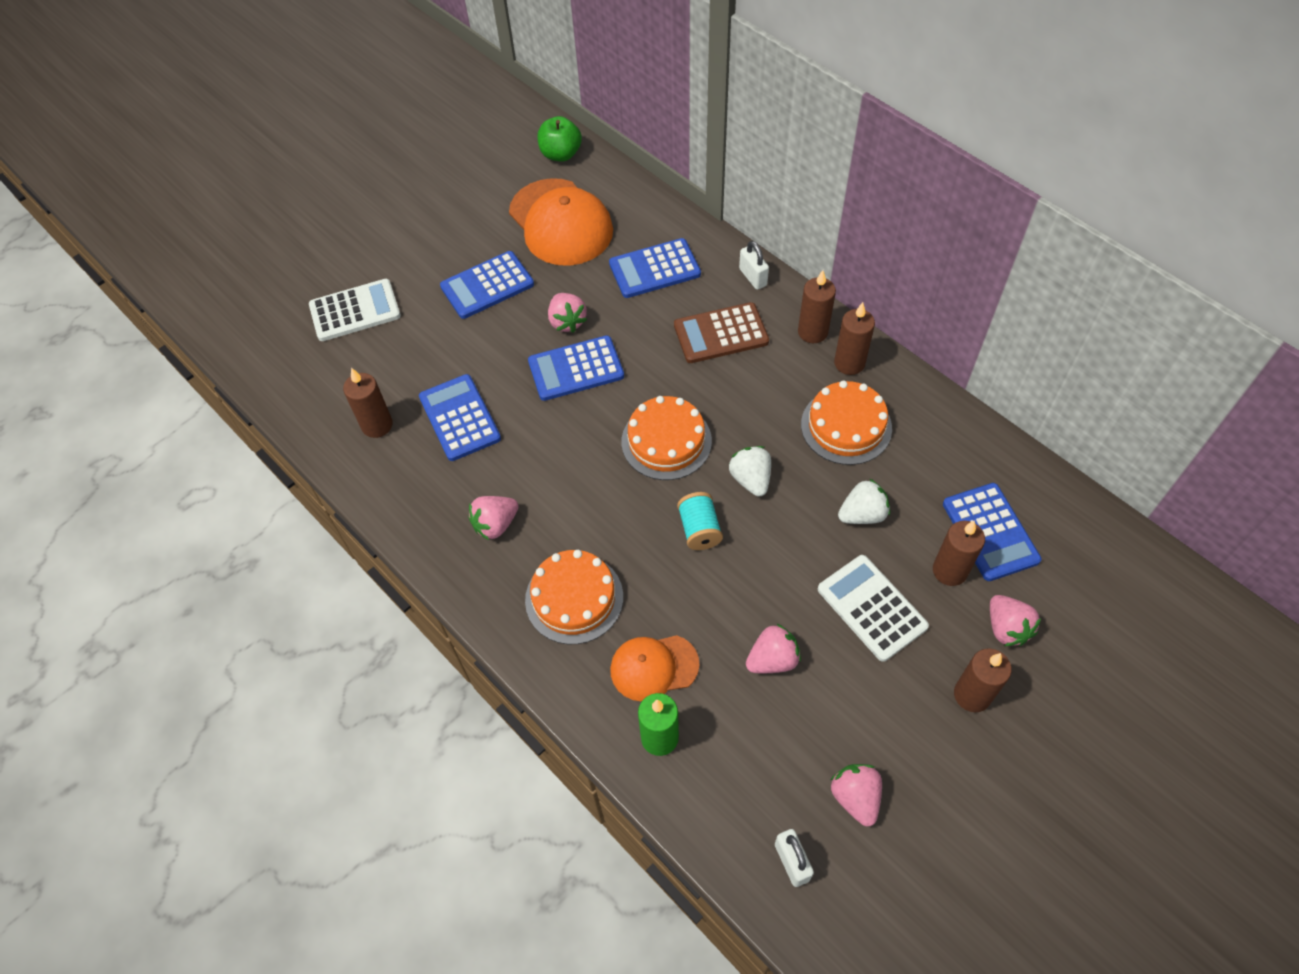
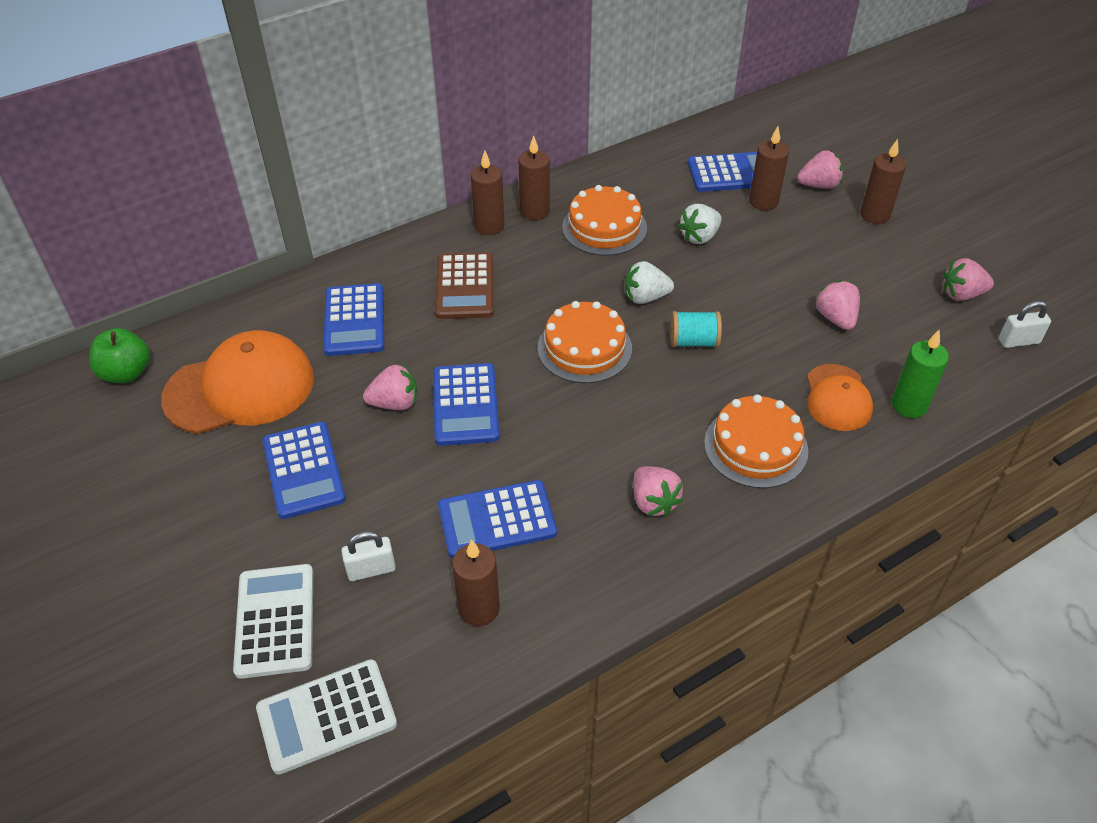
camera: 80 degrees left, 10 degrees down
(753, 277) = (402, 252): white padlock -> white padlock (371, 569)
(862, 514) = (699, 237): white strawberry -> white strawberry turned 120 degrees counterclockwise
(872, 608) = (792, 250): white calculator -> white calculator (327, 716)

